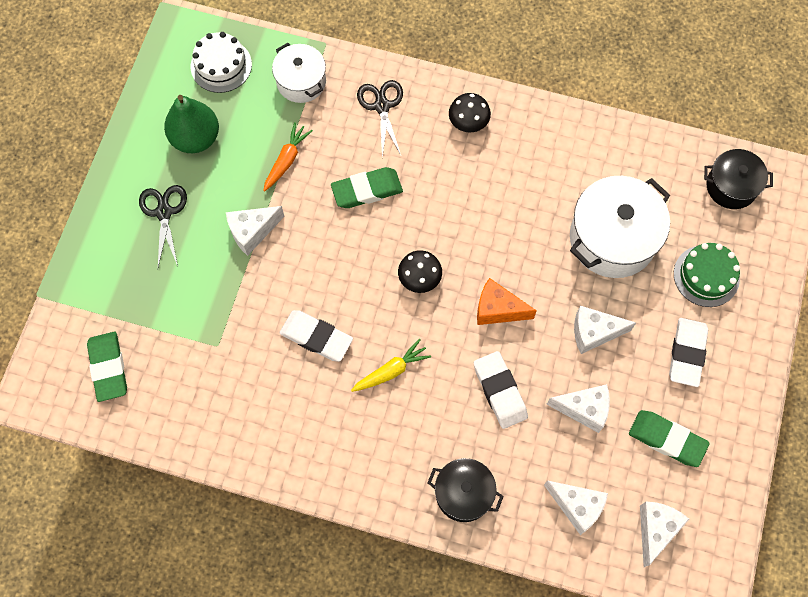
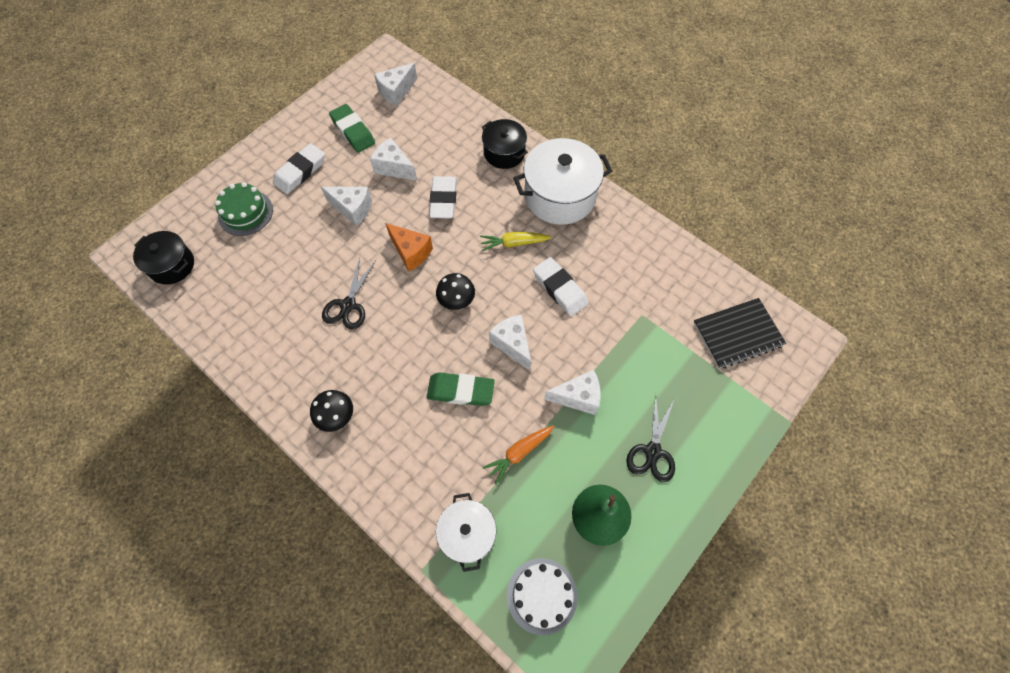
camera: 155 degrees left, 5 degrees down
(108, 368) = (737, 334): green eraser -> black notebook
(382, 106) = (404, 469): black scissors -> black scissors (348, 305)
(577, 506) = (436, 120): white cheese -> white cheese (512, 344)
(612, 238) = (290, 266): white pot -> white pot (560, 196)

